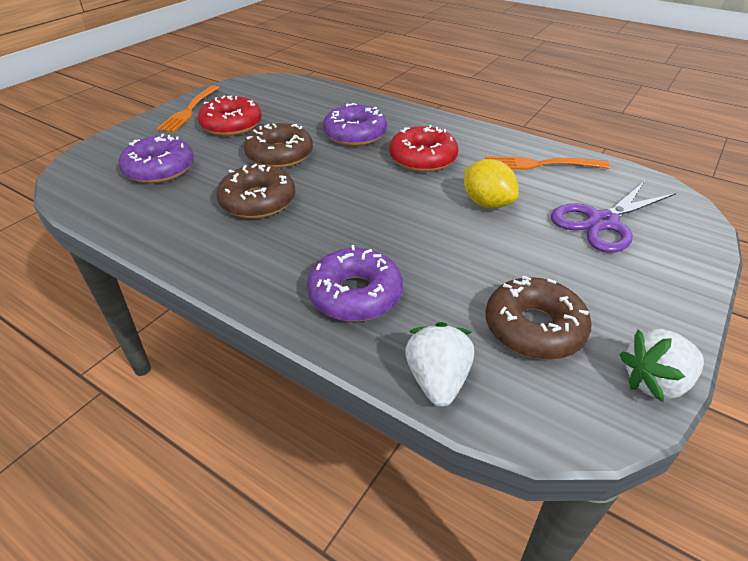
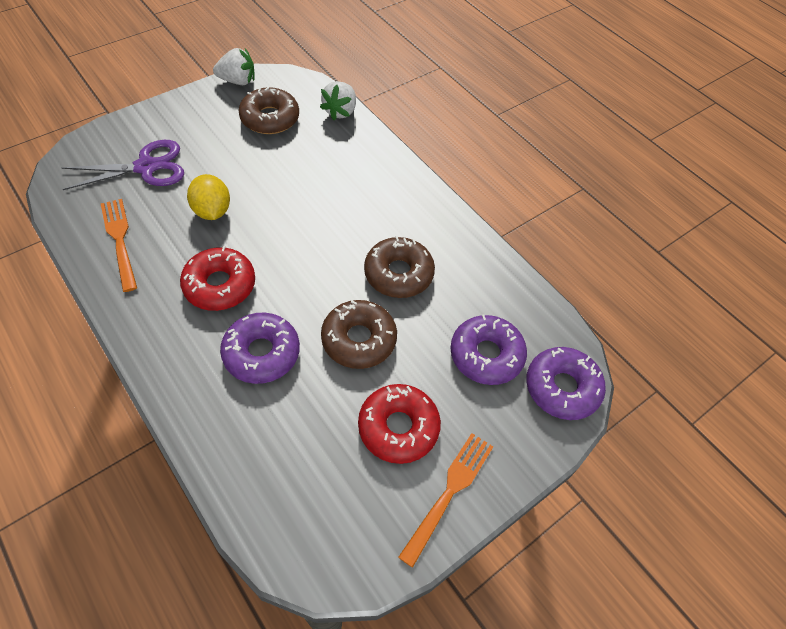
camera: 165 degrees left, 15 degrees up
(355, 295) = (358, 167): purple donut -> purple donut (562, 388)
(540, 164) = (120, 240): orange fork -> orange fork turned 135 degrees counterclockwise

